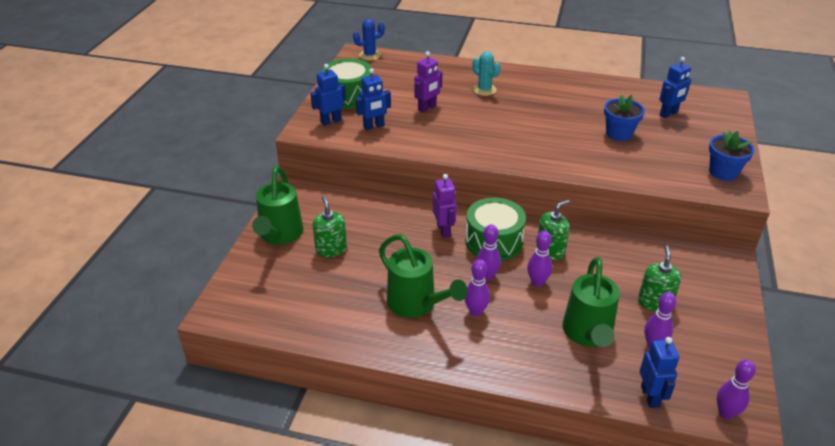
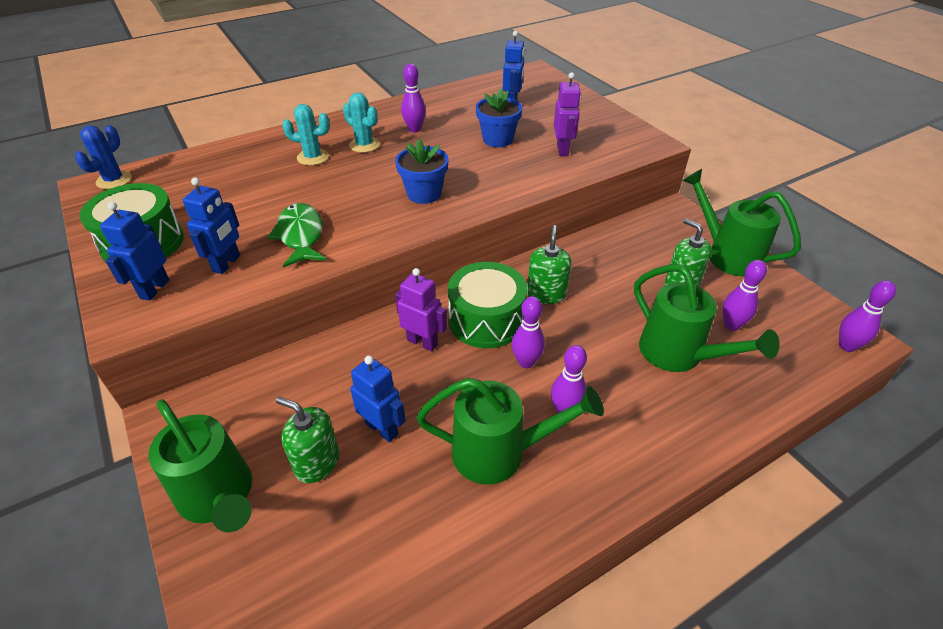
camera: 45 degrees left, 5 degrees up
(424, 131) = (300, 236): none -> green fish
(427, 108) = (270, 208): purple robot -> purple robot (562, 150)
(524, 96) = (364, 145): none -> turquoise cactus
(537, 282) = (576, 334): purple bowling pin -> purple bowling pin (414, 129)
(650, 396) = (792, 376): blue robot -> blue robot (382, 429)
(723, 172) = (618, 132): blue flower pot -> blue flower pot (424, 194)
(724, 308) = (727, 254): none -> green watering can

